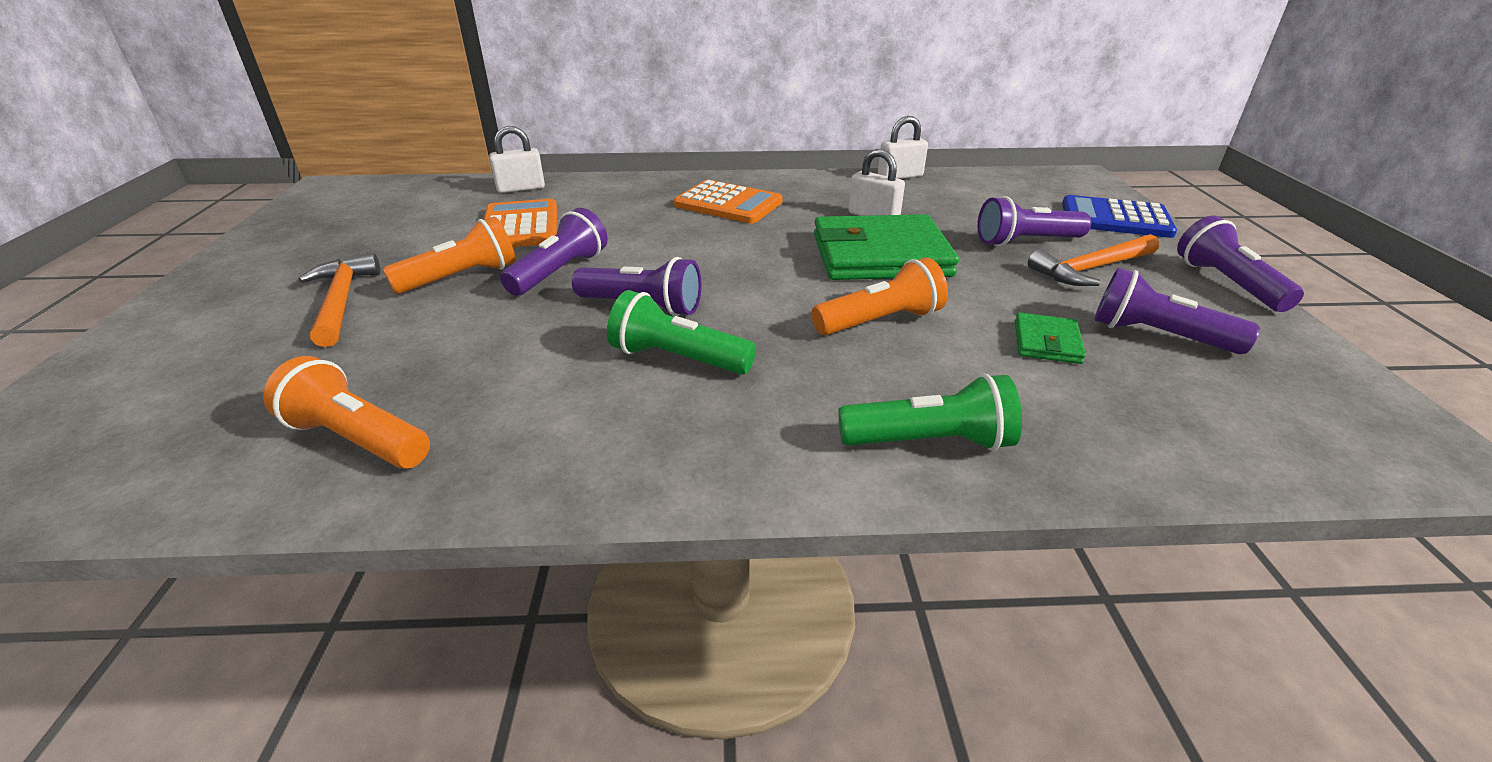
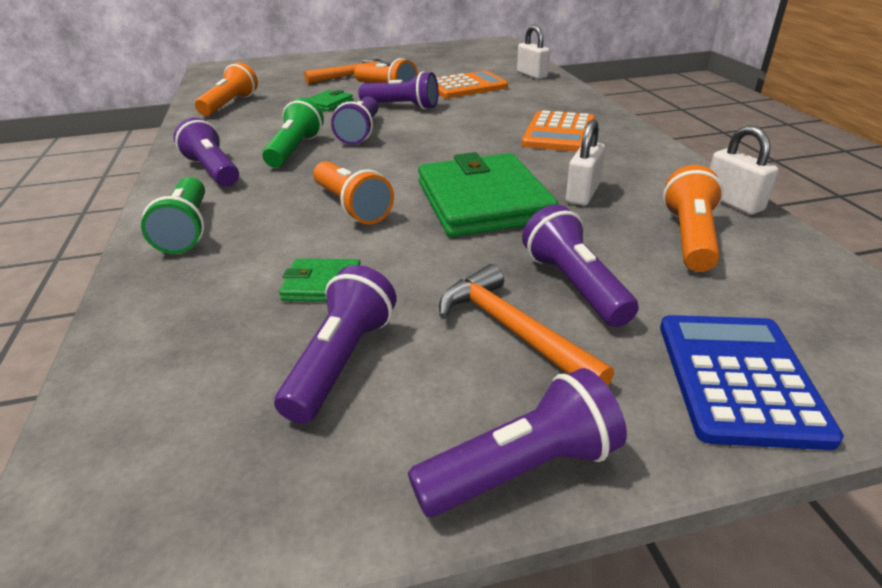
camera: 80 degrees right, 0 degrees up
(479, 327) = (329, 103): none -> green wallet
(724, 434) = (213, 171): none -> purple flashlight
(954, 198) = (689, 238): none -> orange flashlight

